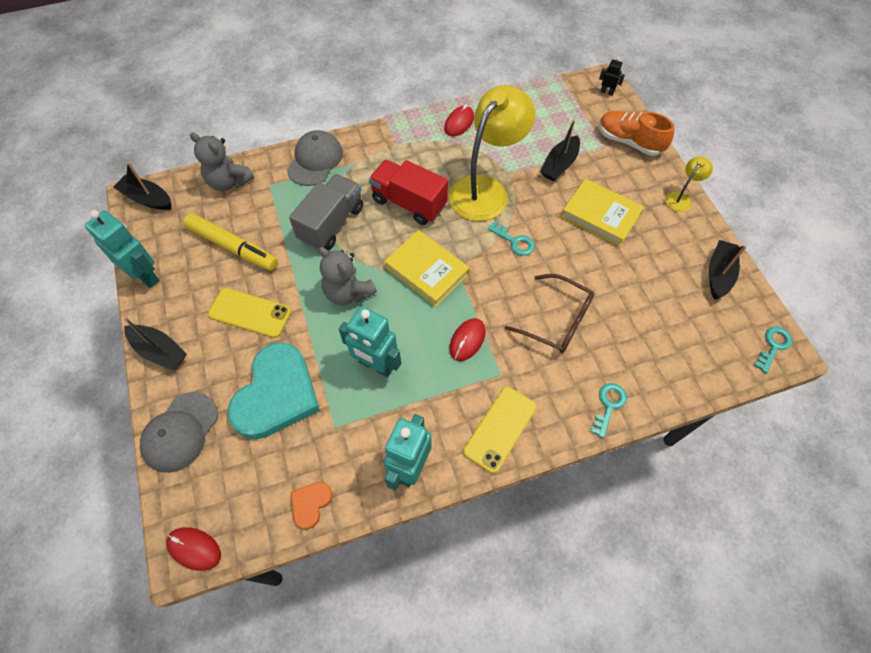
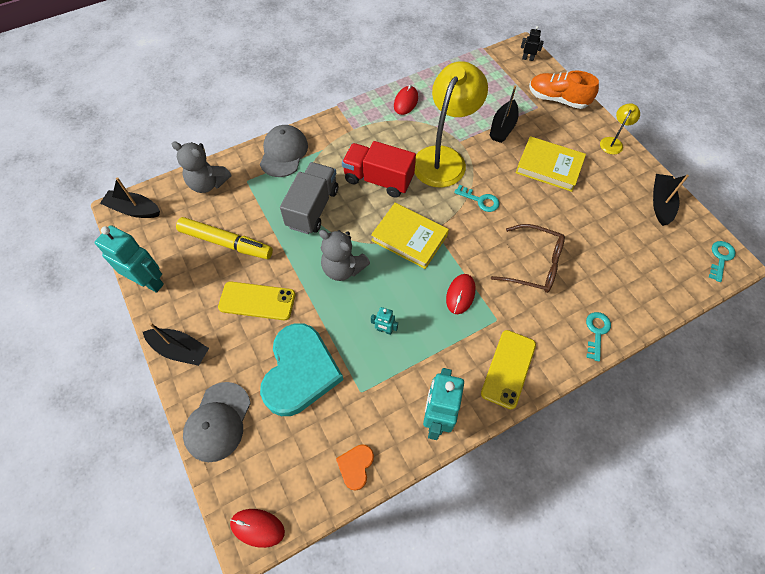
camera: 10 degrees left, 0 degrees up
(376, 365) = (384, 330): turquoise robot -> turquoise robot, size x0.48

